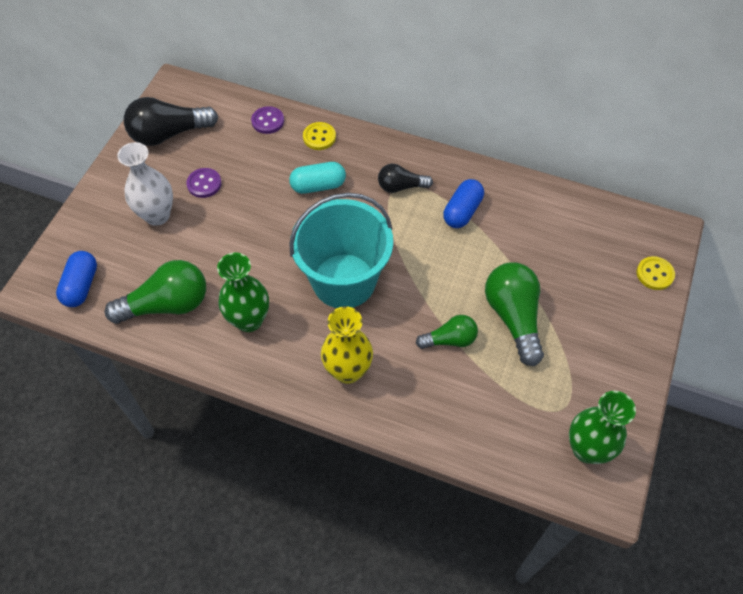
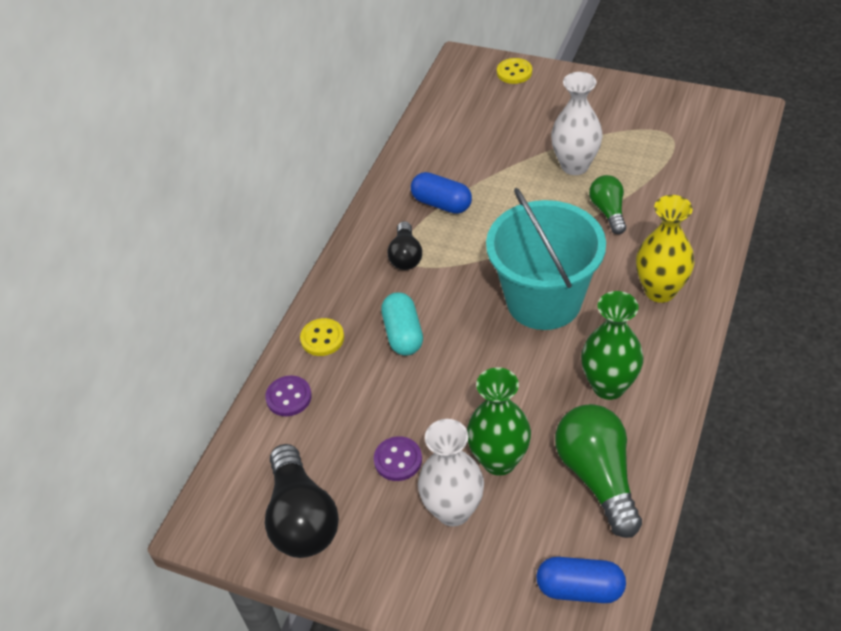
camera: 85 degrees left, 10 degrees down
(513, 317) = (575, 165): green light bulb -> white vase
(587, 449) = (707, 121): green vase -> green vase (499, 460)

